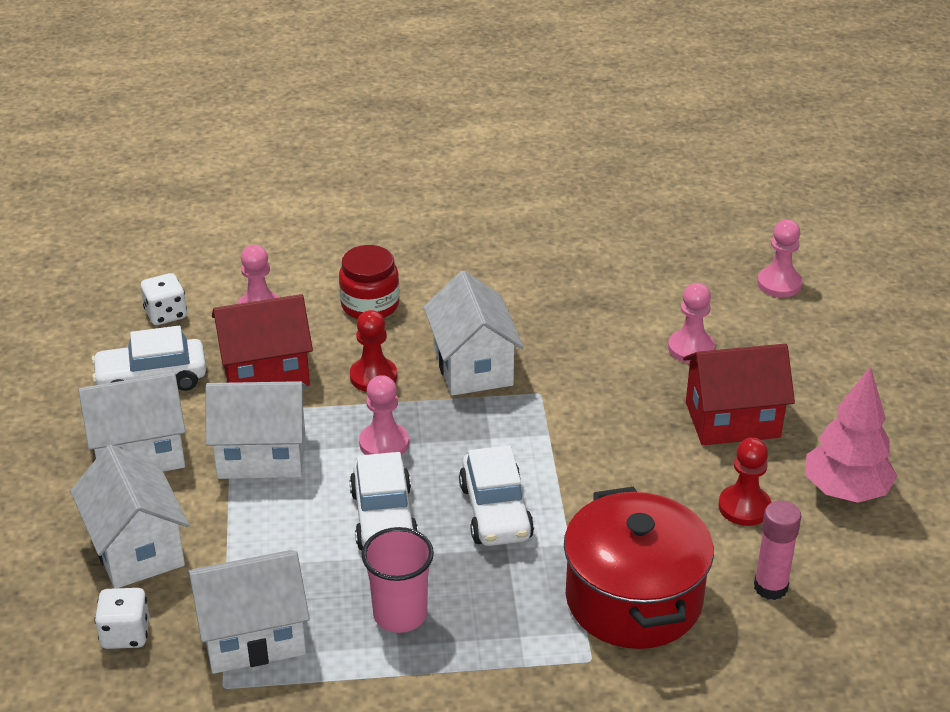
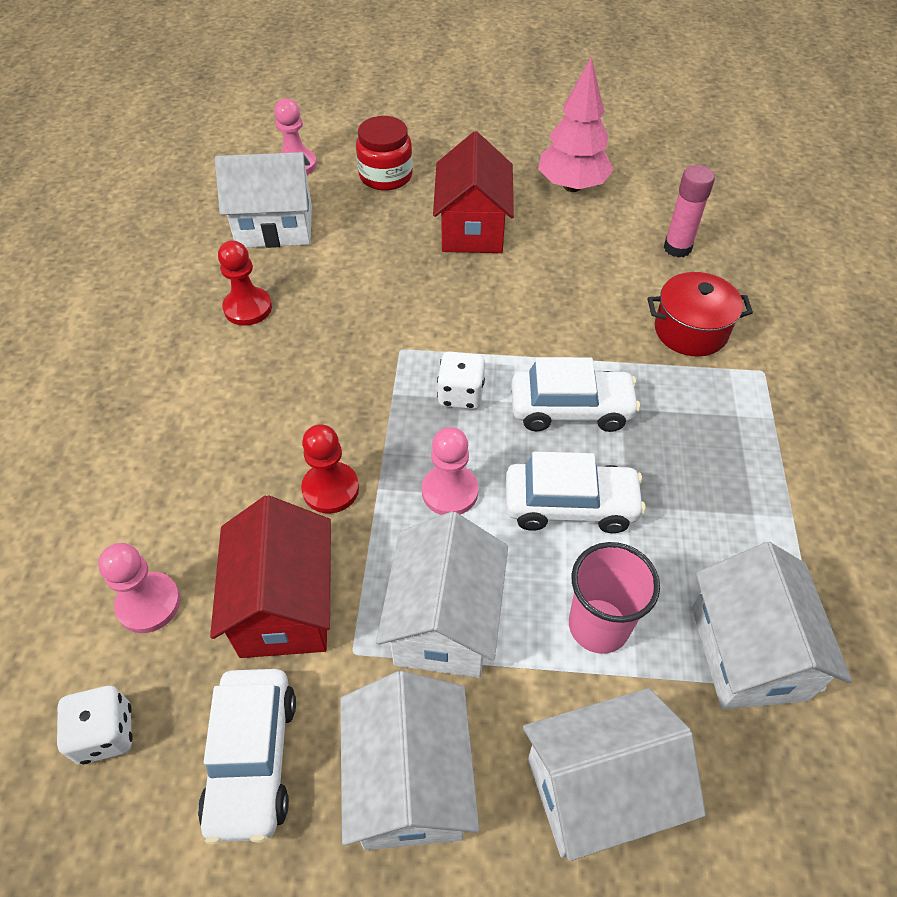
camera: 80 degrees left, 15 degrees up
(125, 634) = (751, 806): white dice -> white dice (461, 395)
(370, 305) = (193, 478): red jar -> red jar (386, 176)
(400, 614) = (712, 507): pink cup -> pink cup (598, 625)
(473, 366) = (341, 396): white house -> white house (274, 227)
(633, 599) = (690, 330): red pot -> red pot, size x0.61
(691, 348) = (367, 234): pink pawn -> none
(744, 507) = (583, 243): red pawn -> red pawn (248, 308)

